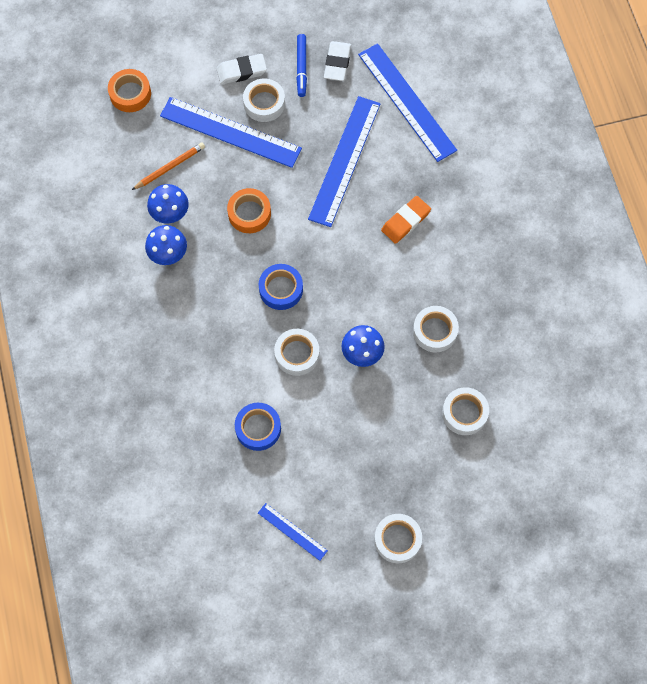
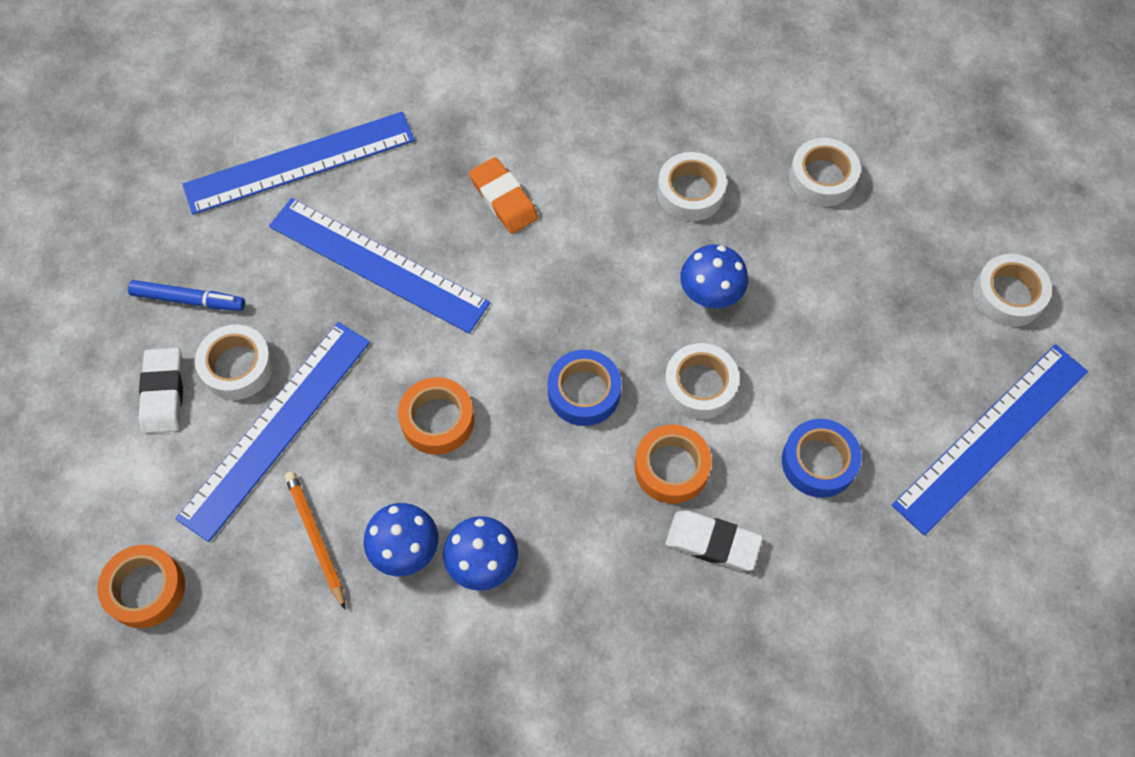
camera: 80 degrees left, 5 degrees down
(240, 345) = (671, 468): none -> orange tape
(292, 531) = (991, 437): blue ruler -> blue ruler, size x2.07
(337, 63) = (198, 246): white eraser -> white eraser (712, 542)

